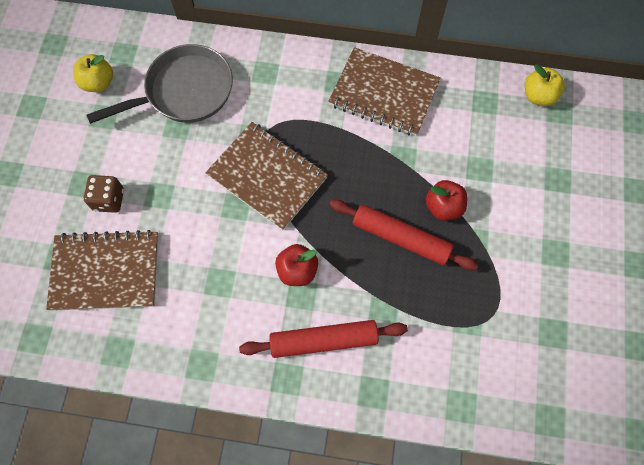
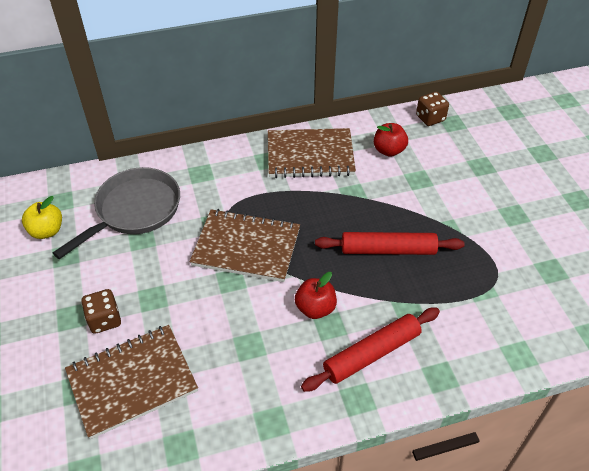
camera: 25 degrees left, 20 degrees down
(443, 207) = (408, 215): red apple -> red apple (389, 150)
(538, 96) = (430, 118): yellow apple -> brown dice

